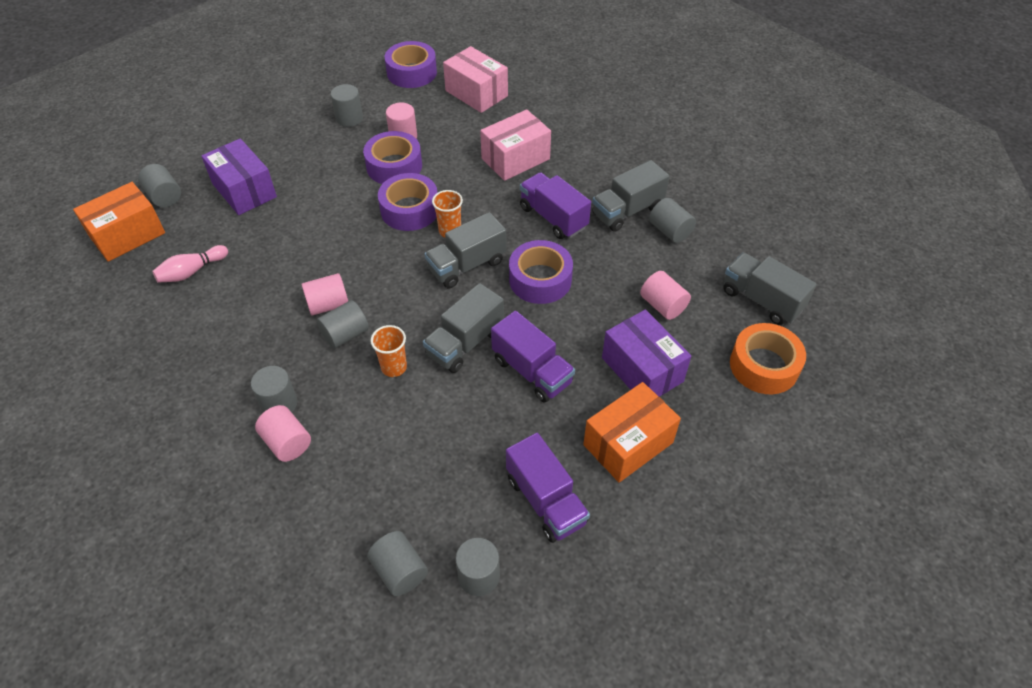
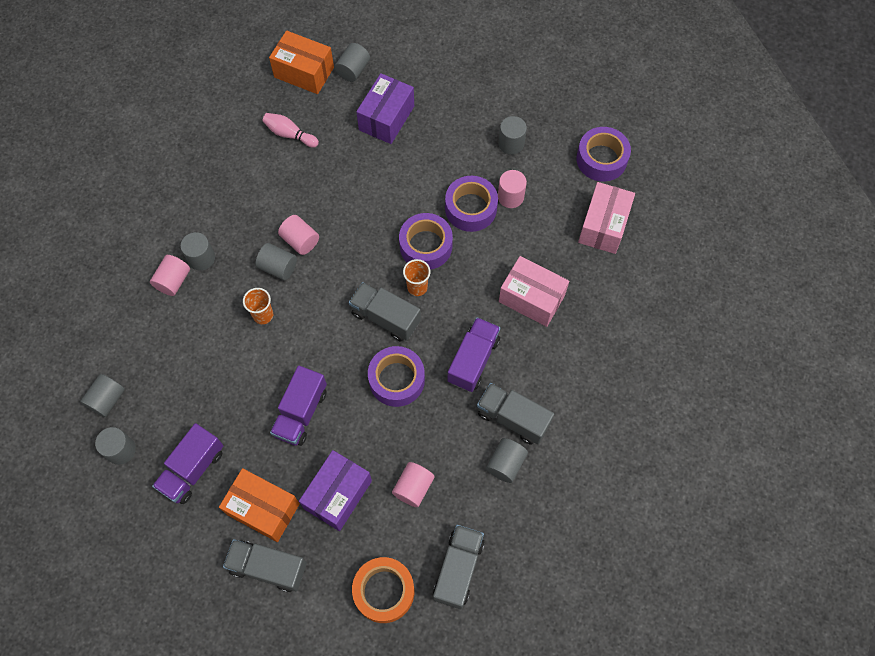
camera: 65 degrees right, 15 degrees up
(465, 343) = (307, 353): grey truck -> grey truck (268, 567)

